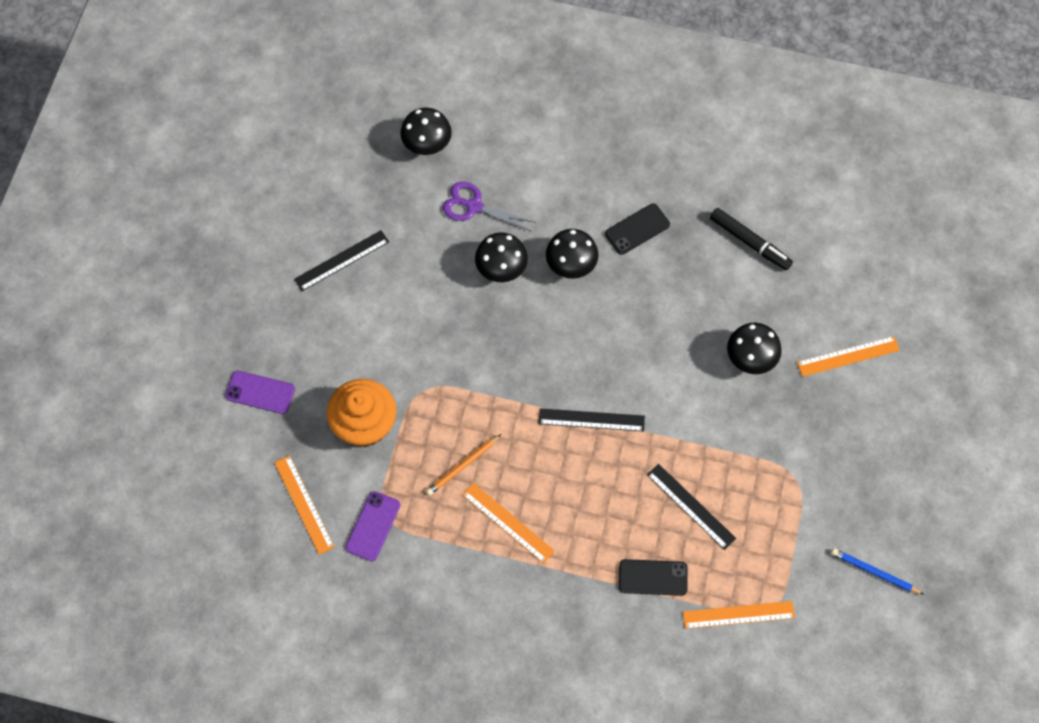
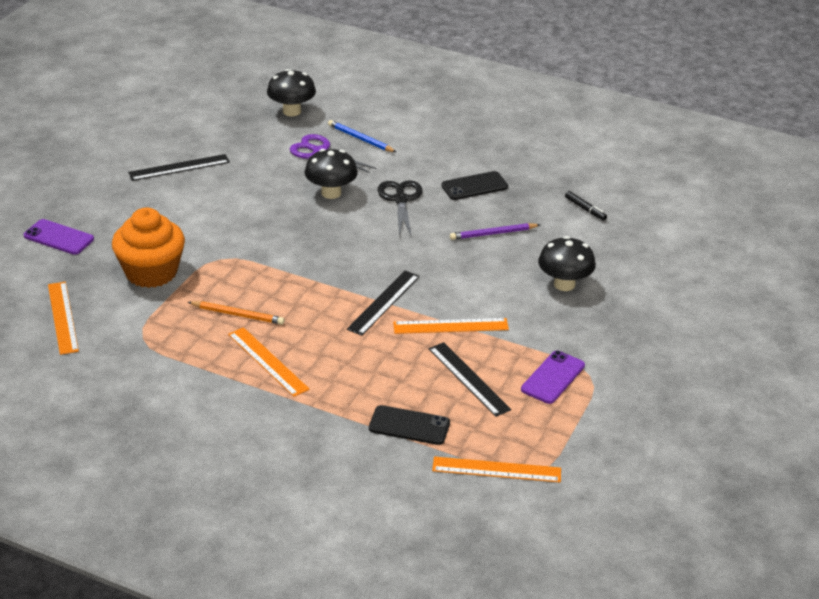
camera: 10 degrees right, 30 degrees down
(373, 526) = (125, 343): purple phone -> purple phone (553, 377)
(463, 466) = (237, 315): orange pencil -> orange pencil turned 135 degrees counterclockwise
(571, 265) = (400, 200): black mushroom -> black scissors
(591, 420) = (383, 302): black ruler -> black ruler turned 75 degrees counterclockwise
(670, 298) = (493, 233): none -> purple pencil
(749, 242) = (585, 209): black marker -> black marker, size x0.55
(848, 356) = (669, 297): orange ruler -> orange ruler (450, 326)
(874, 572) = (662, 460): blue pencil -> blue pencil (360, 139)

